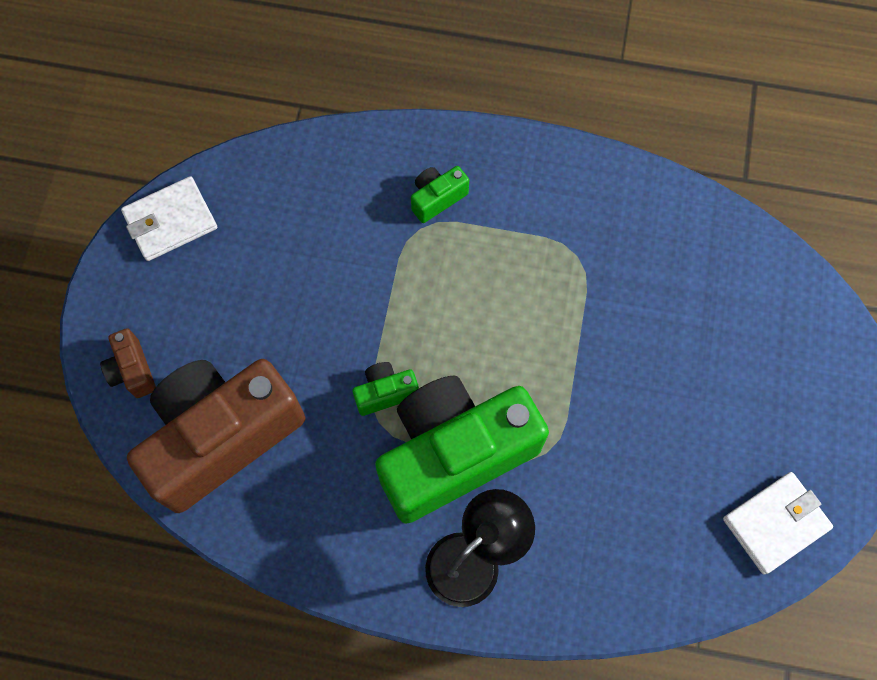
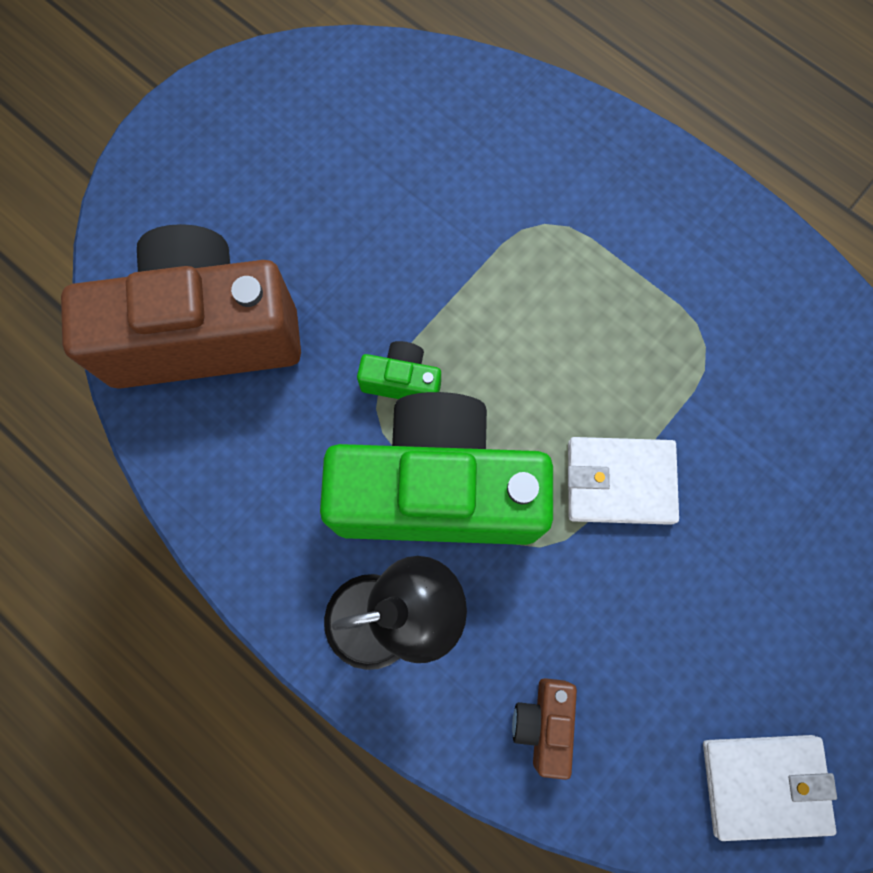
camera: 30 degrees right, 5 degrees up
(132, 370) = (156, 214): brown camera -> brown camera (543, 723)
(171, 221) = (286, 80): white wallet -> white wallet (620, 482)
(437, 198) = (583, 201): green camera -> none

